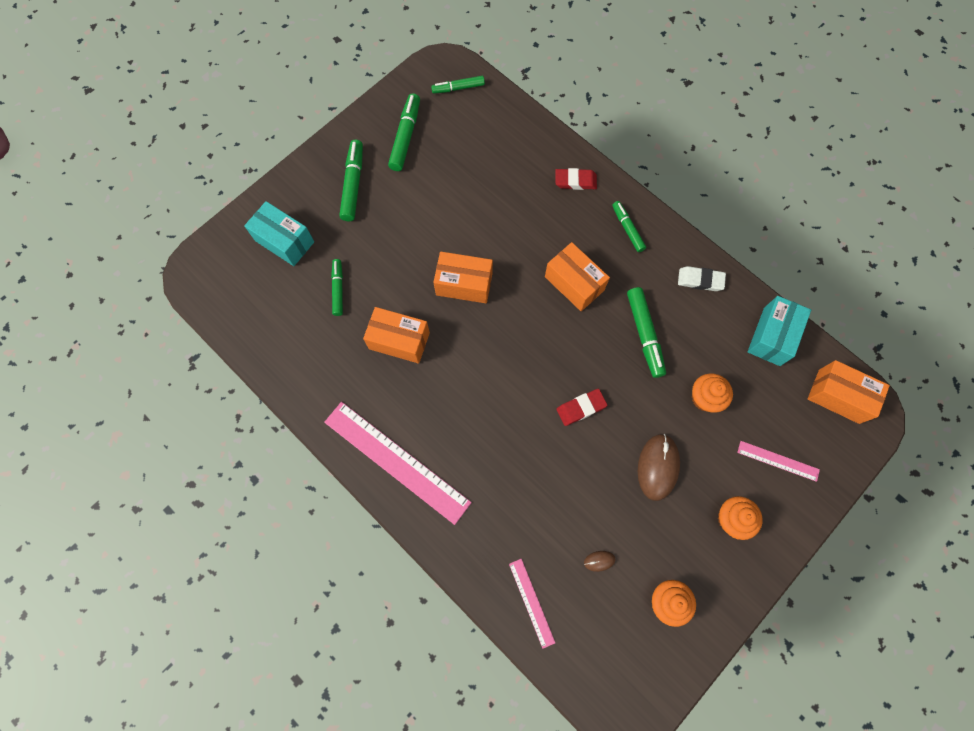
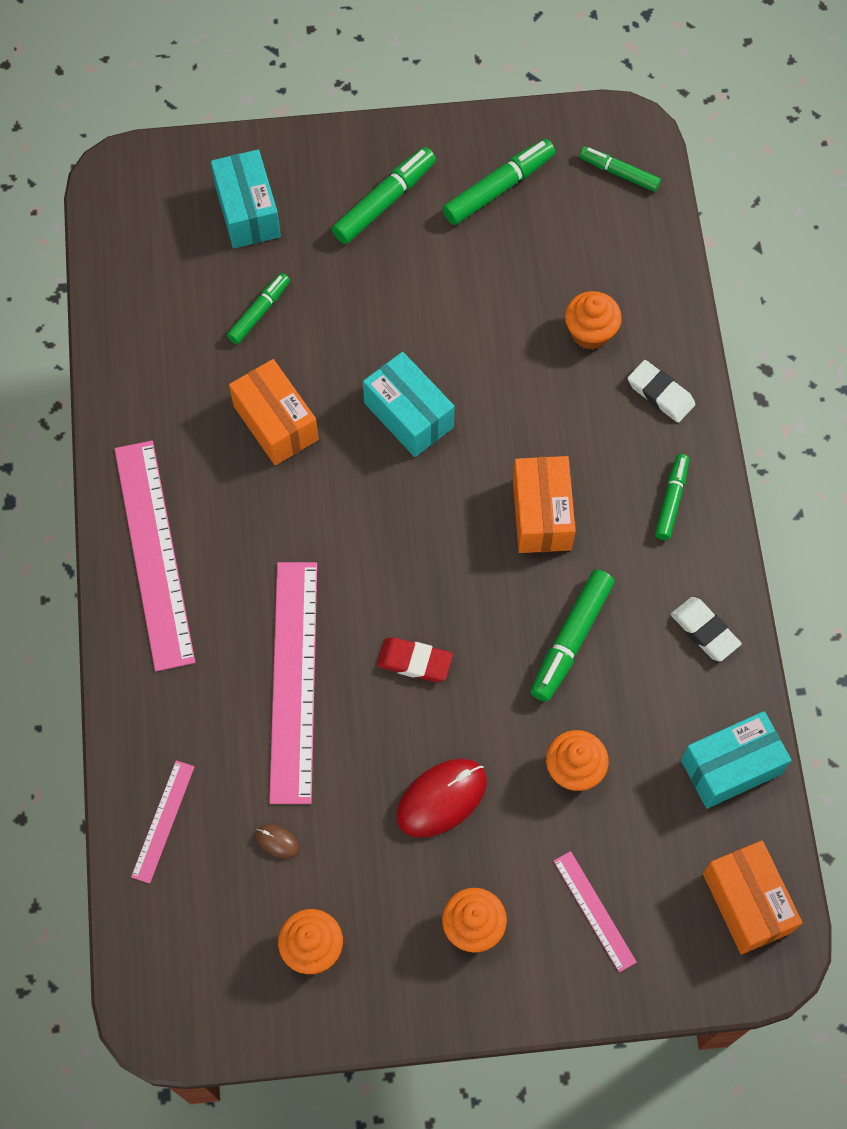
camera: 40 degrees right, 5 degrees down
(464, 284) = (409, 415): orange box -> turquoise box
(515, 176) = (590, 332): none -> orange cupcake
(530, 468) = (293, 680): none -> pink ruler
(575, 181) = (660, 394): red eraser -> white eraser
(658, 467) = (441, 799): brown mouse -> red mouse

